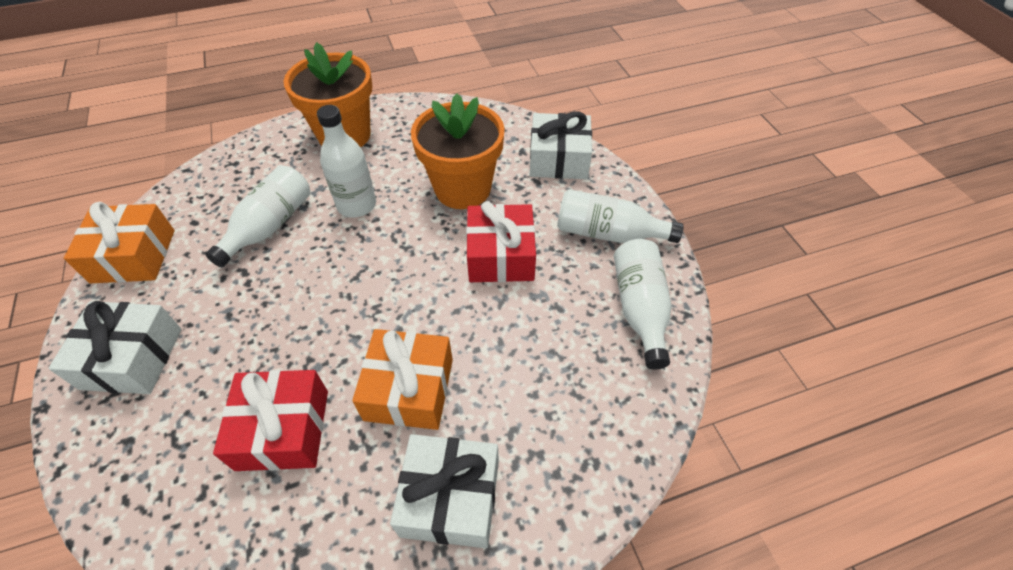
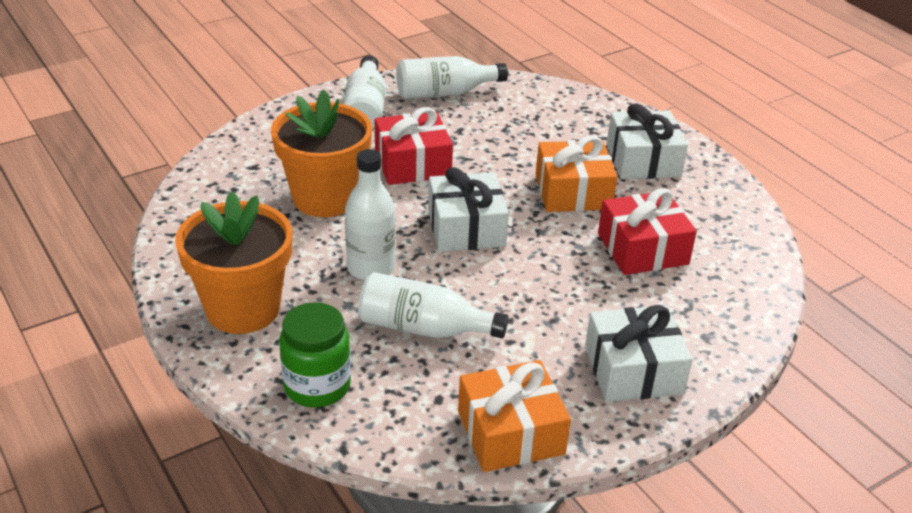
camera: 105 degrees left, 15 degrees down
(248, 163) = (317, 386): none -> green jar
(559, 159) = (263, 142): white gift -> white gift (466, 228)

